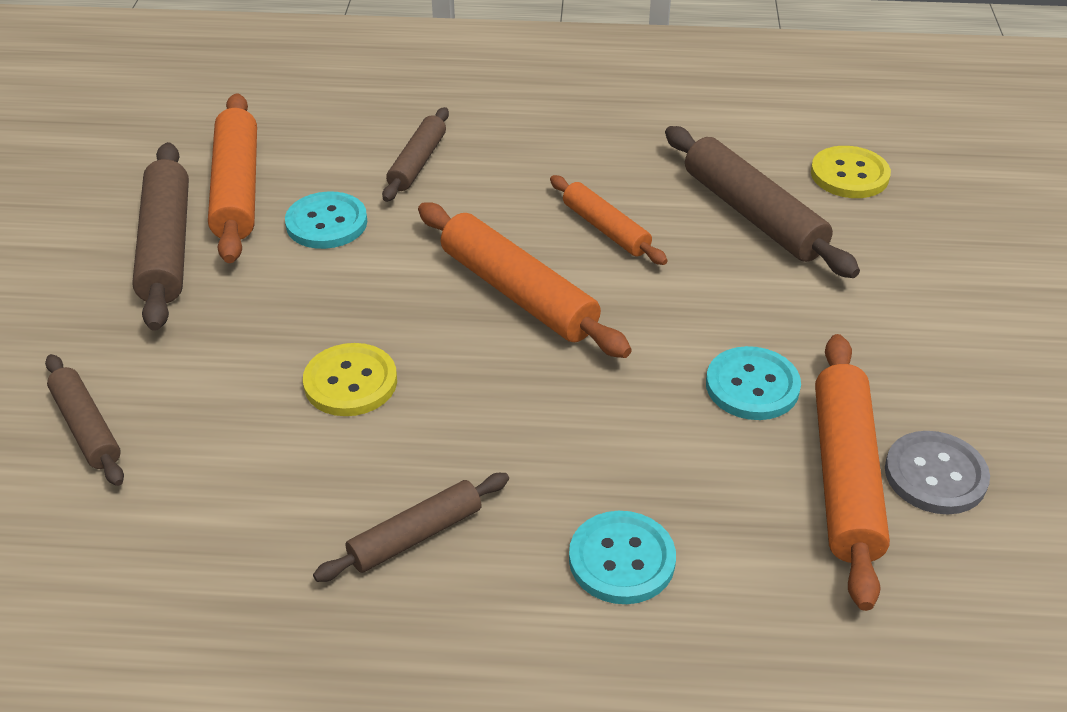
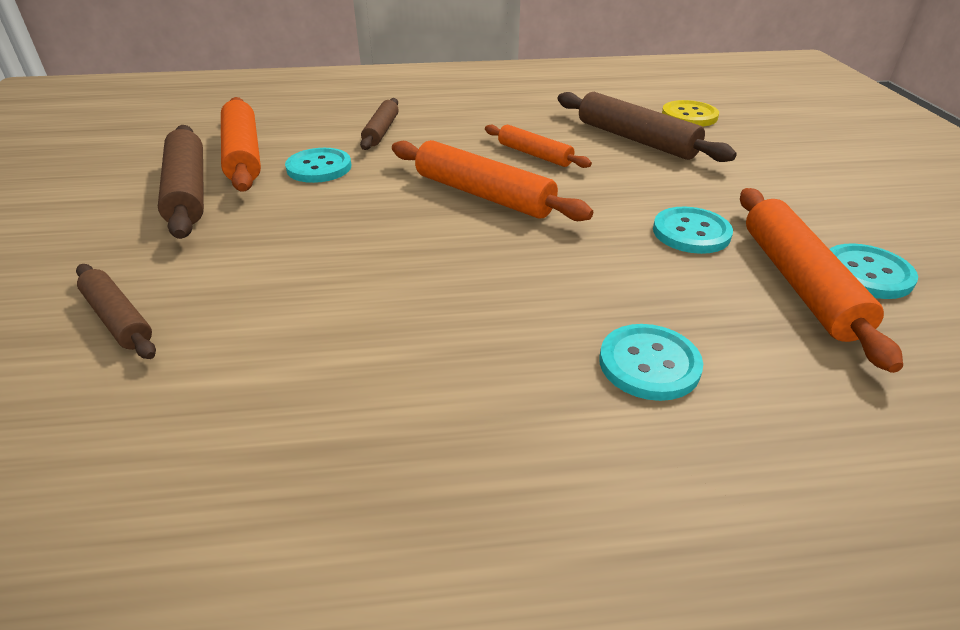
camera: 10 degrees left, 5 degrees down
(350, 382) = (362, 262): yellow button -> none
(415, 536) = (452, 368): brown rolling pin -> none
(935, 475) = (866, 274): grey button -> turquoise button

